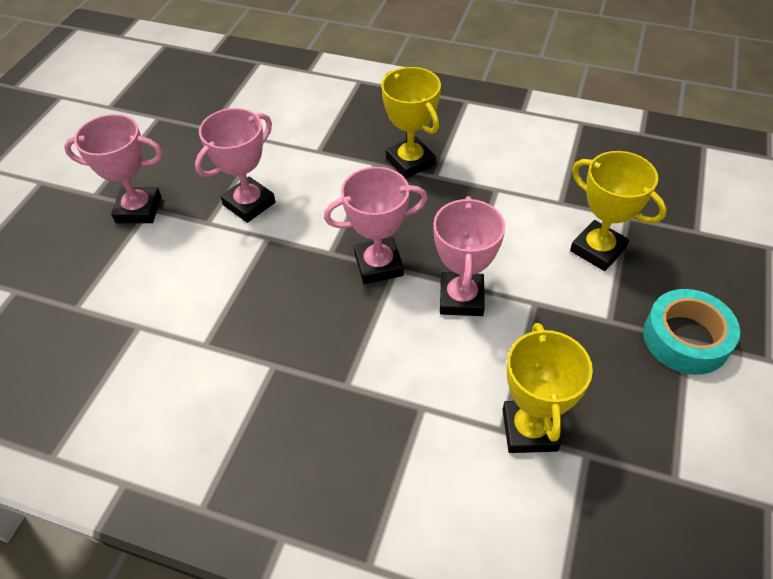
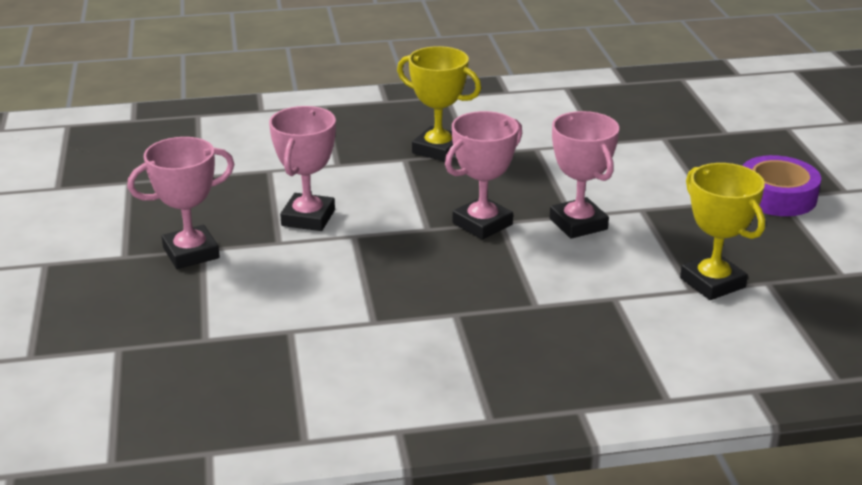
camera: 30 degrees left, 20 degrees down
(598, 249) = (660, 163): yellow trophy -> none
(685, 338) = (777, 196): turquoise tape -> purple tape

